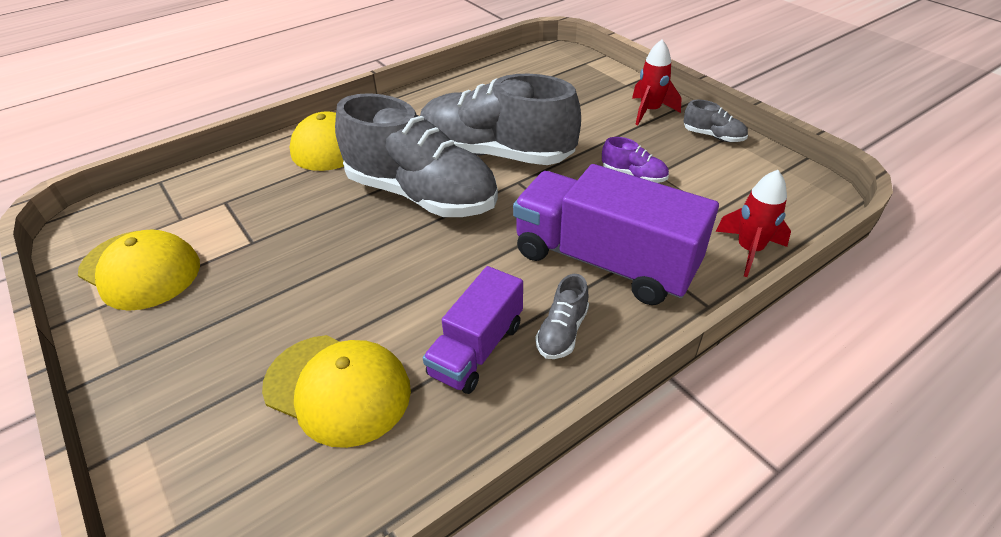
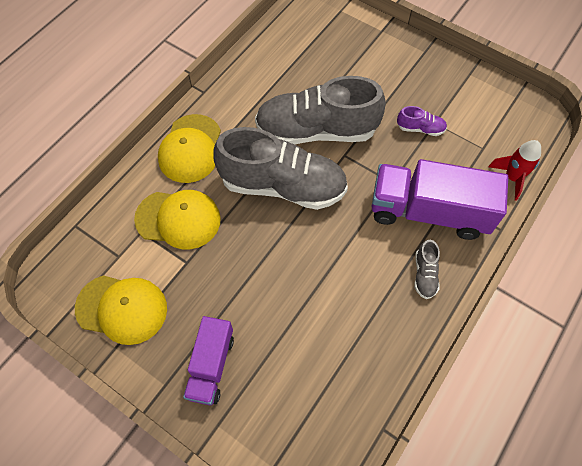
camera: 20 degrees left, 20 degrees up
(338, 389) = (312, 356): yellow cap -> yellow cap (178, 219)
(476, 349) = (380, 302): purple truck -> purple truck (211, 366)
(650, 111) = (409, 58): red rocket -> none
(713, 136) = (460, 75): grey shoe -> none

